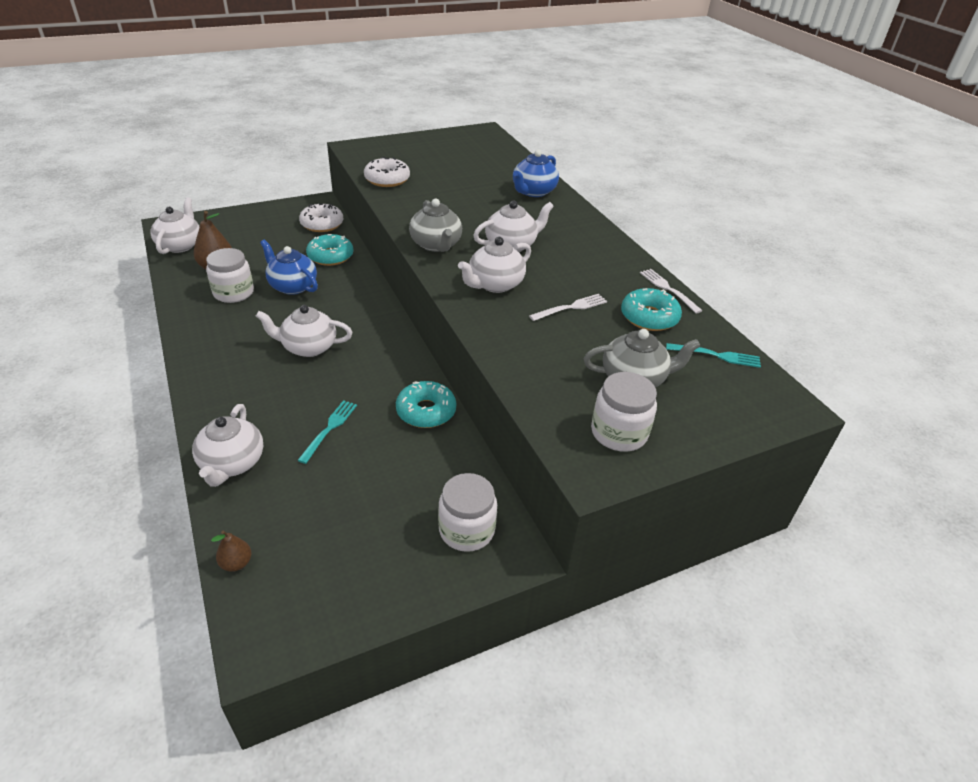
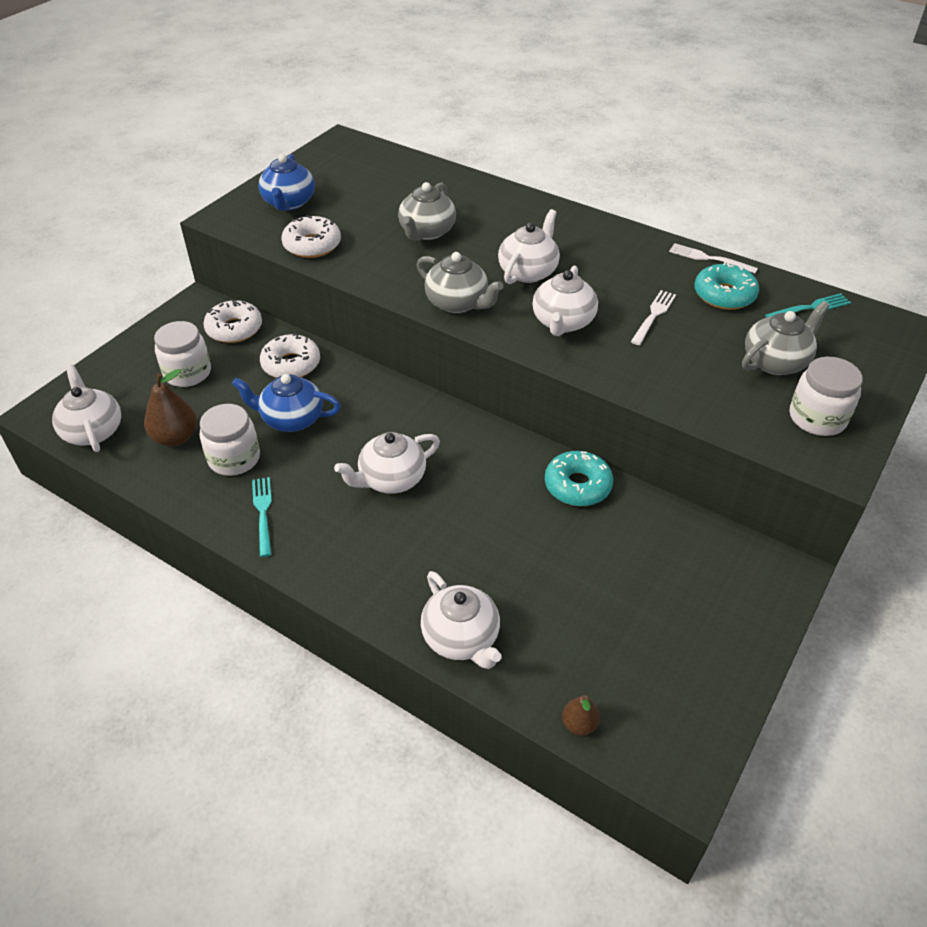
camera: 30 degrees left, 5 degrees up
(329, 429) = (511, 552): turquoise fork -> turquoise fork (263, 513)
(330, 256) = (291, 364): turquoise donut -> white donut
(466, 530) = (729, 575): white jar -> white jar (187, 373)
(471, 198) = (427, 232): none -> grey teapot
(533, 192) = (478, 199): blue teapot -> blue teapot (289, 203)

